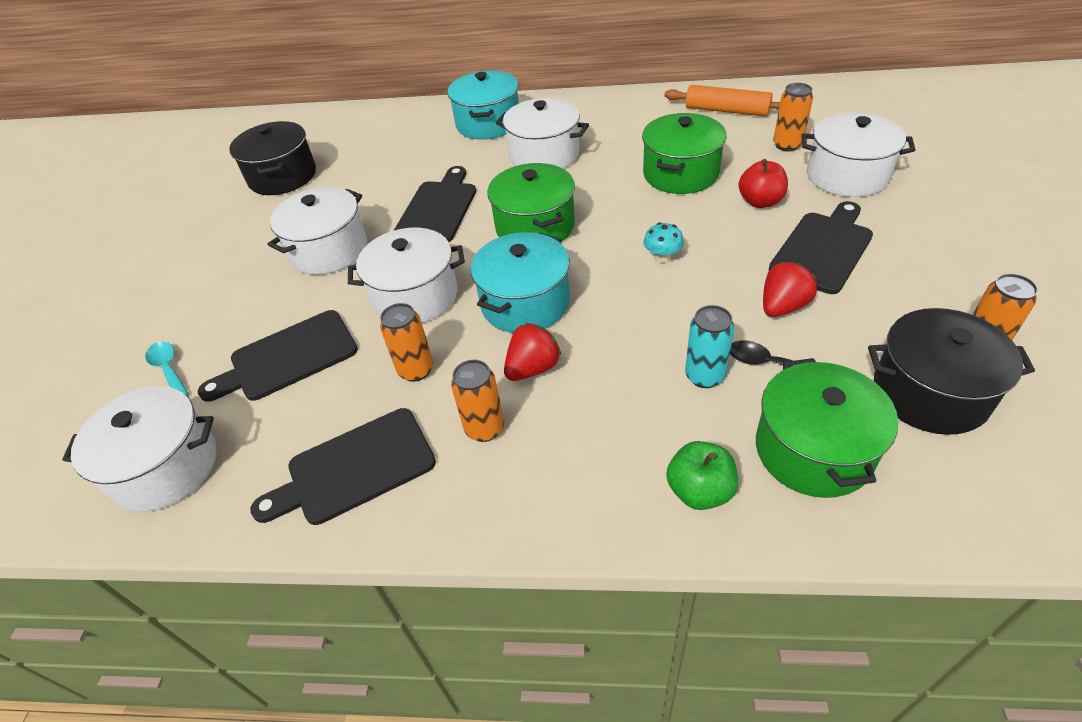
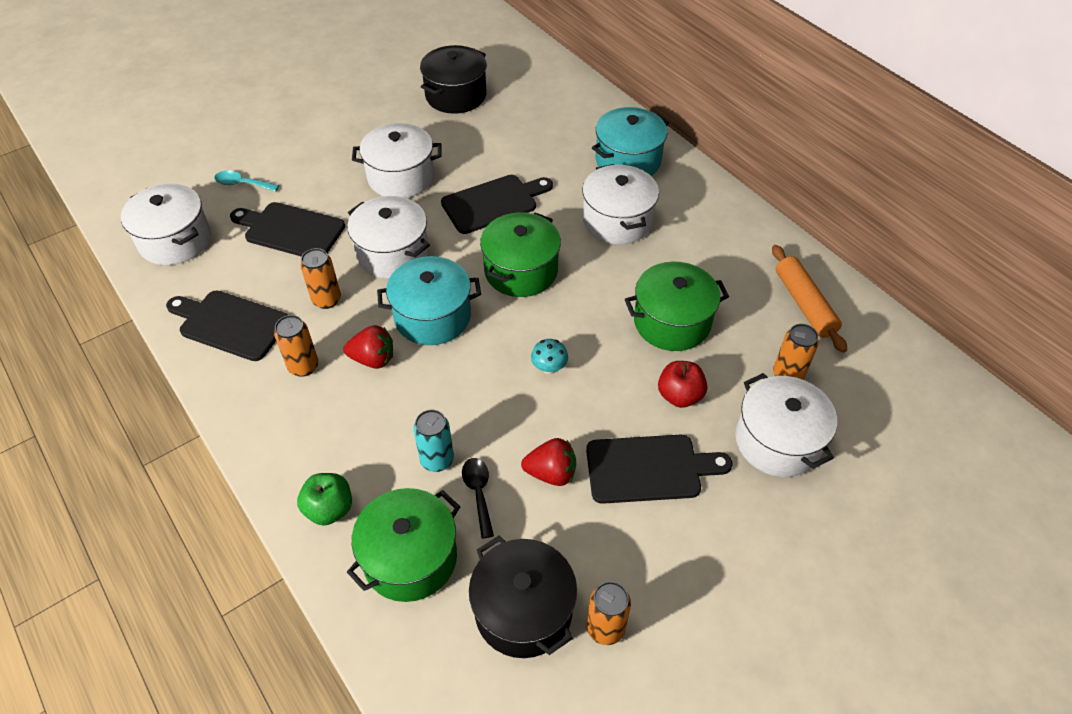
camera: 45 degrees right, 5 degrees up
(168, 369) = (242, 184): turquoise spoon -> turquoise spoon turned 90 degrees counterclockwise

